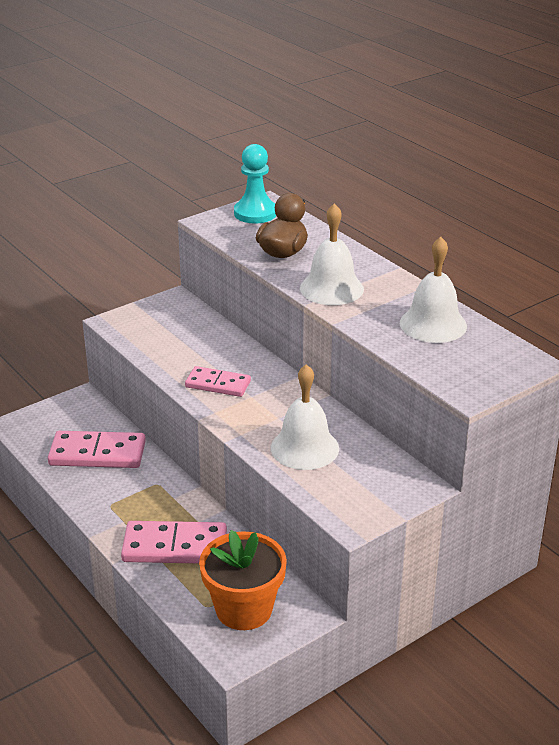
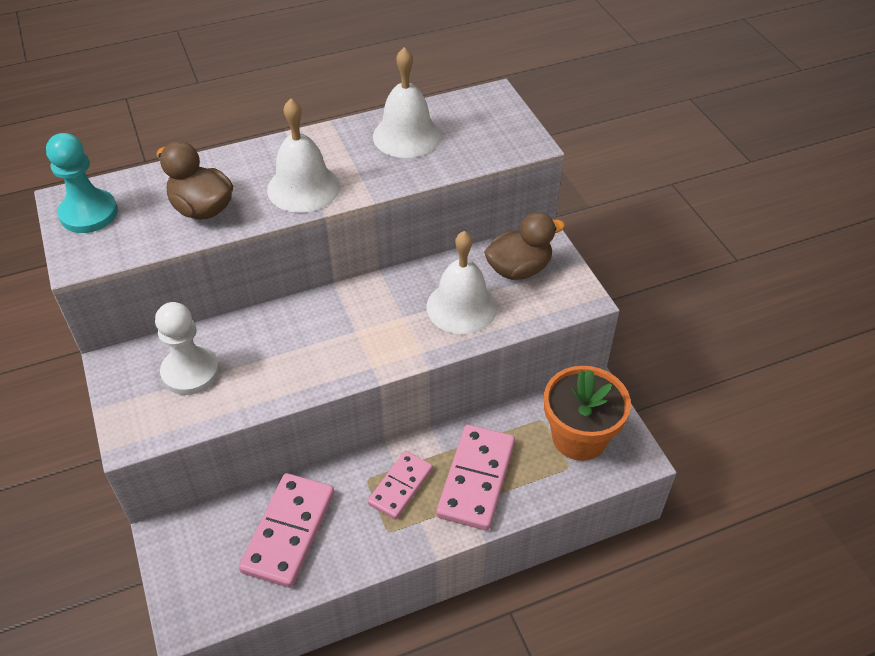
camera: 75 degrees left, 15 degrees up
(179, 330) = (190, 372): none -> white pawn
(218, 384) = (322, 355): pink domino -> pink domino (400, 486)
(372, 475) = (519, 269): none -> brown duck

